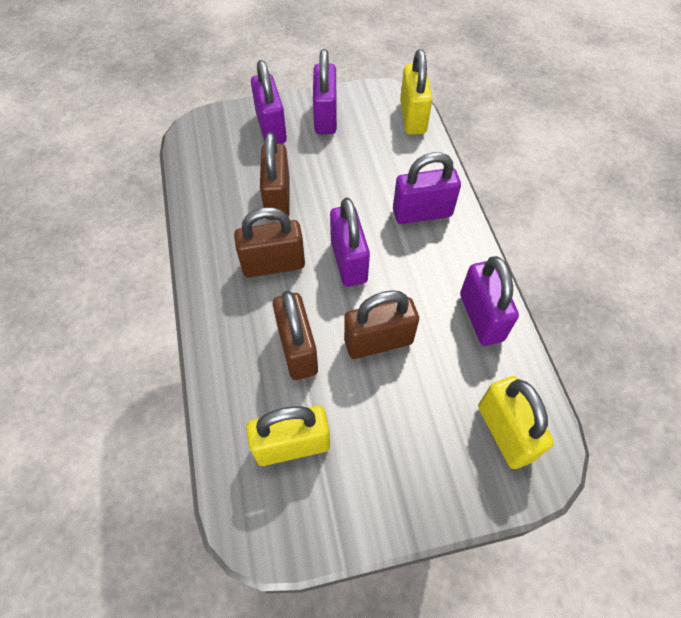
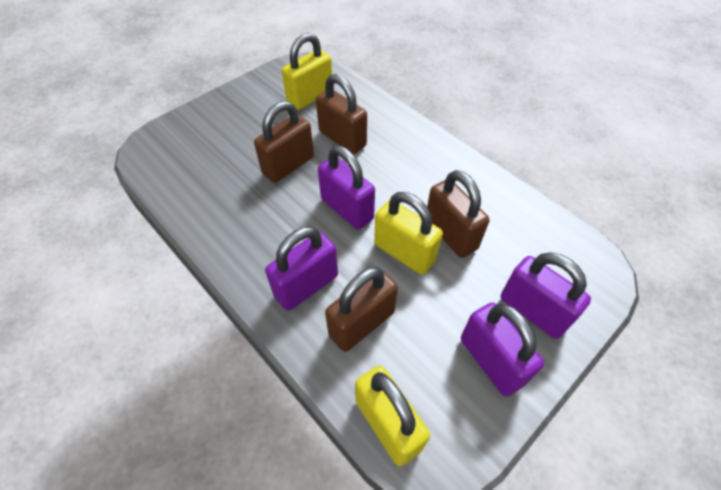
camera: 150 degrees right, 5 degrees down
(273, 264) = (404, 180): brown padlock -> brown padlock (361, 323)
(481, 317) = (213, 214): purple padlock -> none
(505, 432) = (176, 152): yellow padlock -> yellow padlock (404, 253)

